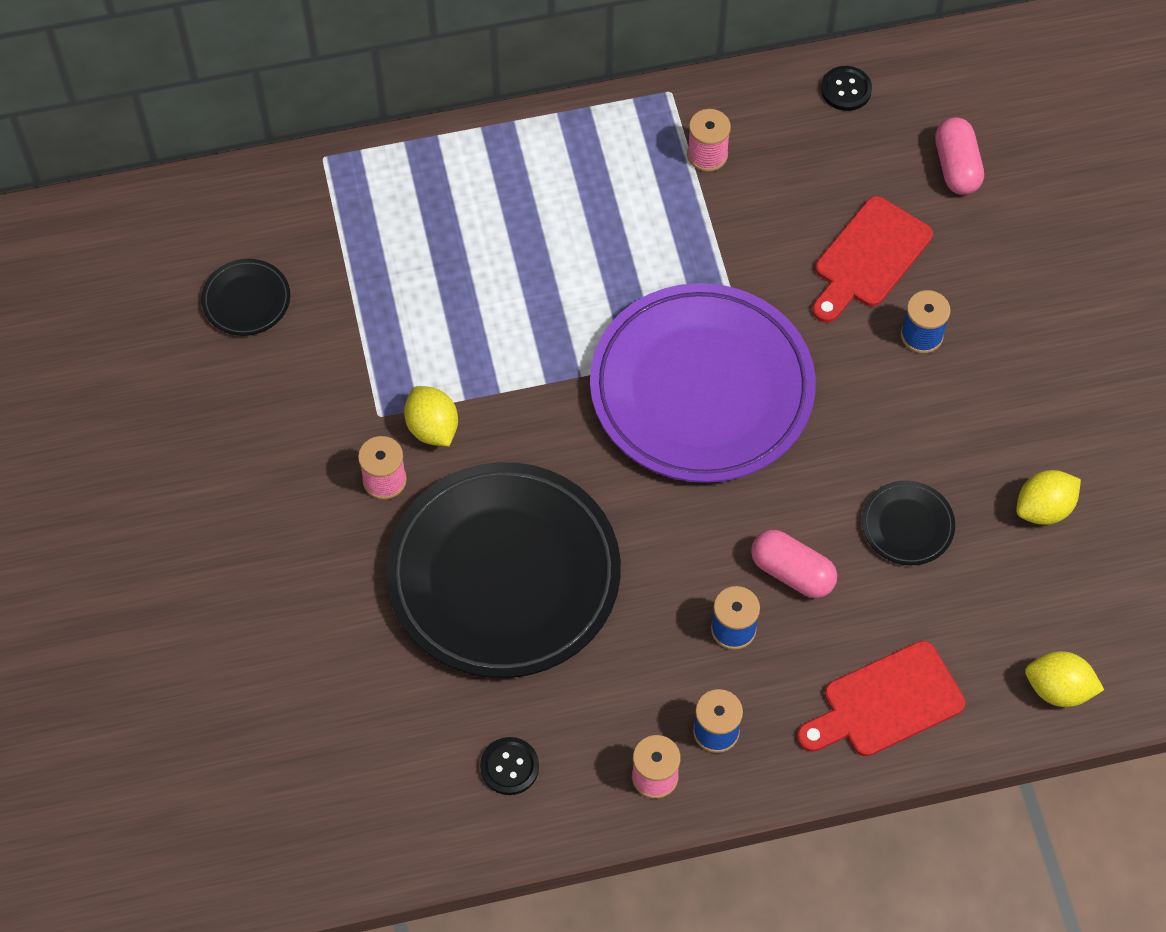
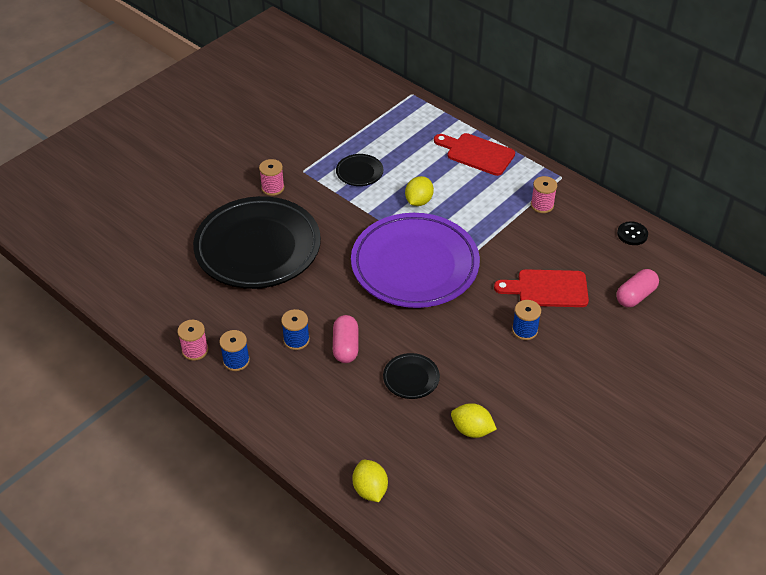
camera: 55 degrees right, 15 degrees down
(246, 300) = (321, 107): black plate -> black plate (359, 172)
(432, 428) = (311, 189): yellow lemon -> yellow lemon (418, 201)
(509, 767) = (162, 297): black button -> none
(885, 703) = (303, 419): red cutting board -> red cutting board (476, 153)

